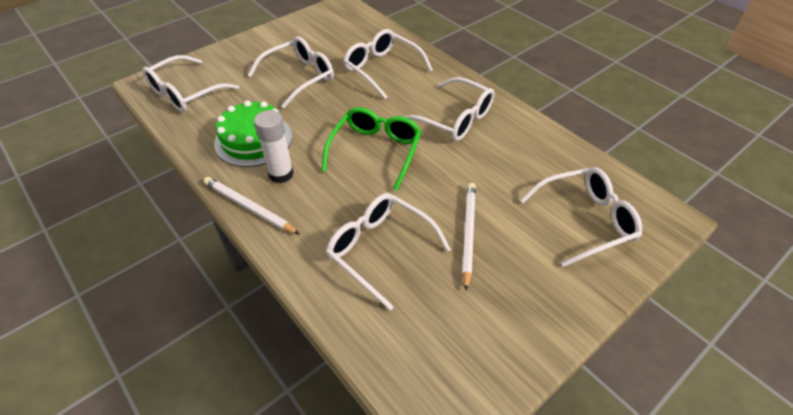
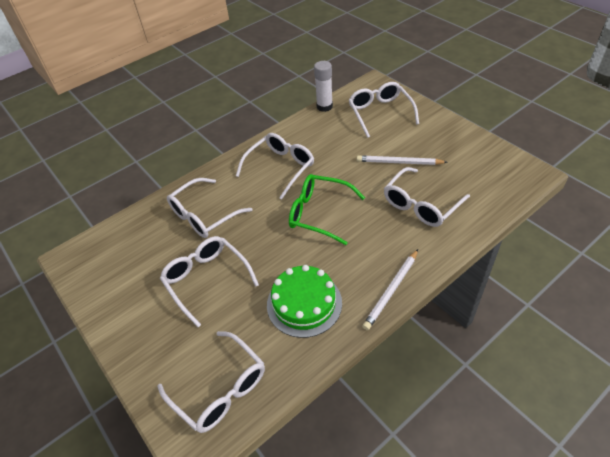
camera: 85 degrees left, 0 degrees up
(281, 174) = (350, 274): white glue stick -> white glue stick (324, 106)

